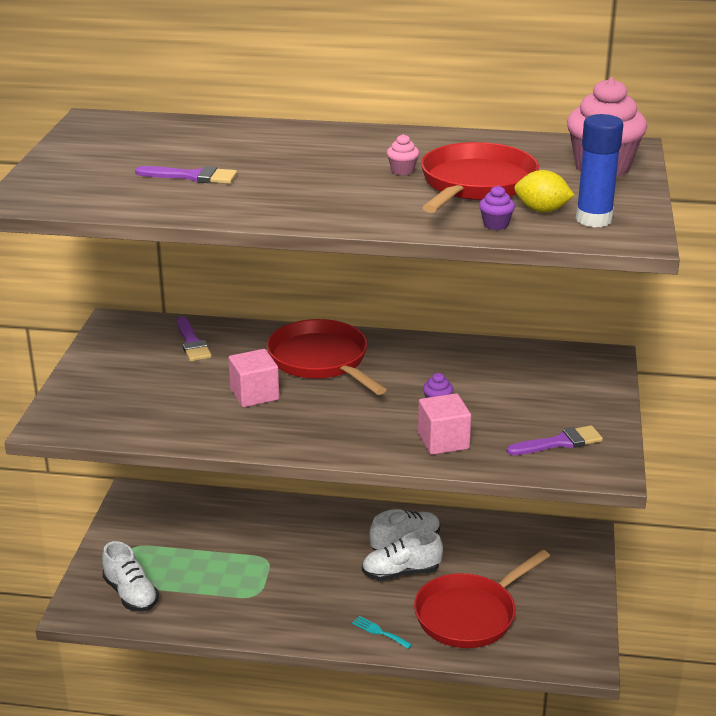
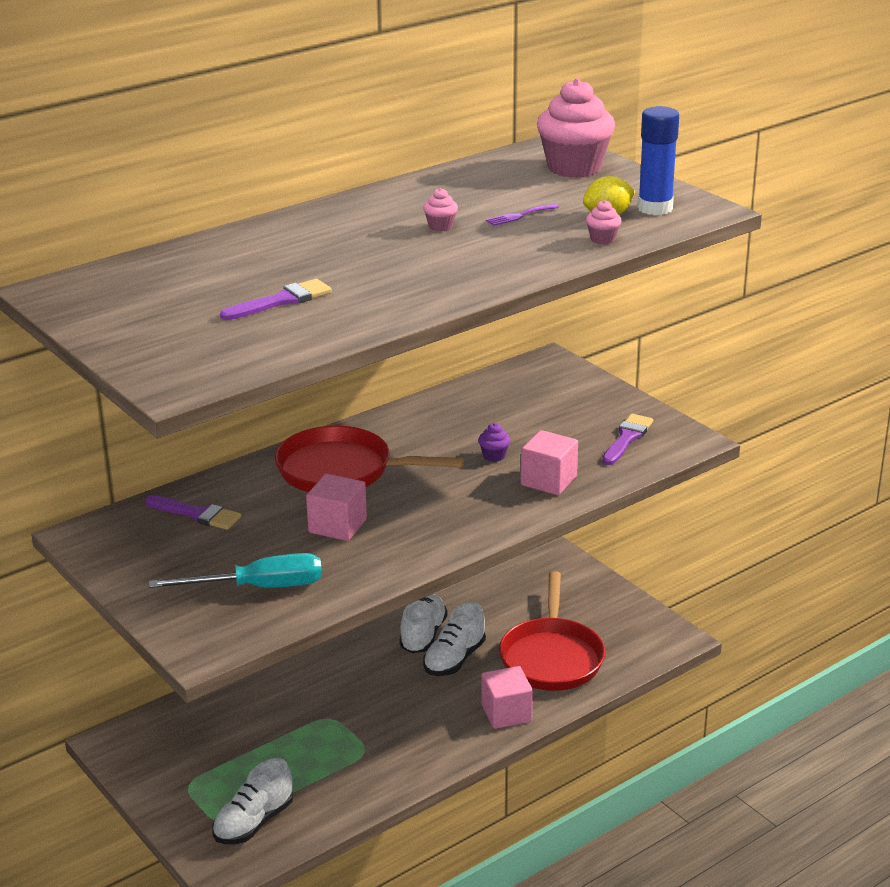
camera: 45 degrees left, 0 degrees up
(131, 594) = (253, 822): white shoe -> white shoe turned 120 degrees clockwise
(143, 406) = (259, 587): none -> turquoise screwdriver
(379, 632) = (506, 713): turquoise fork -> pink cube
(475, 185) = (519, 216): red pan -> purple fork
(495, 225) = (602, 239): purple cupcake -> pink cupcake

